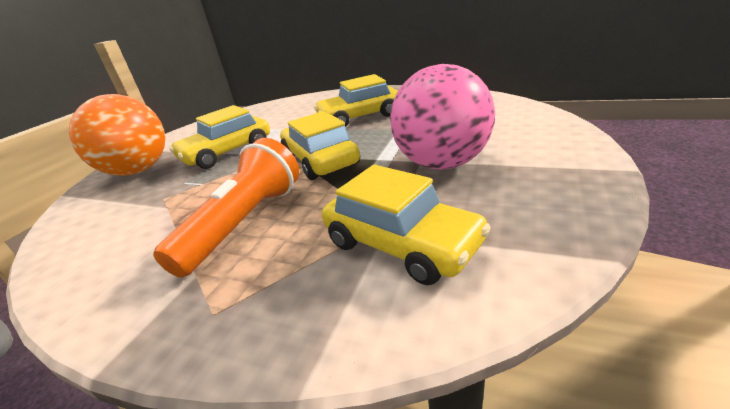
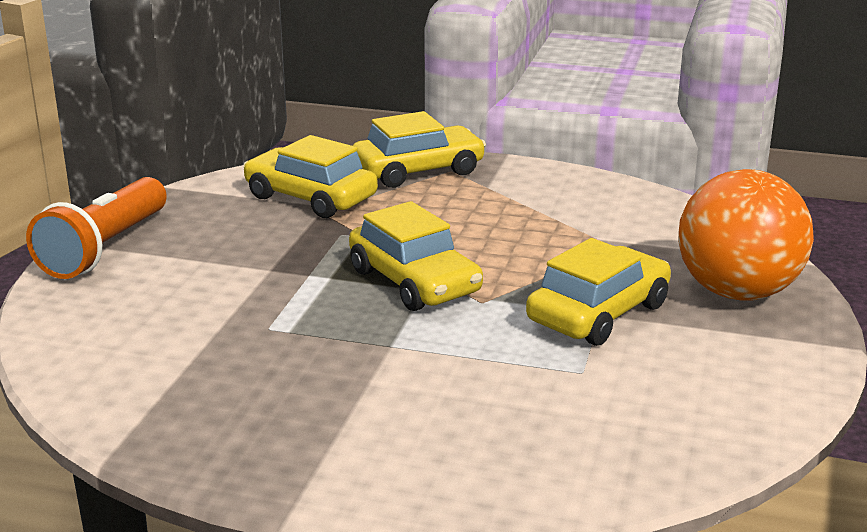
camera: 170 degrees right, 5 degrees down
(245, 223) = (471, 217): orange flashlight -> orange flashlight (104, 248)
(360, 117) = (362, 374): yellow car -> yellow car (418, 171)
(442, 163) = (245, 262): pink ball -> none

